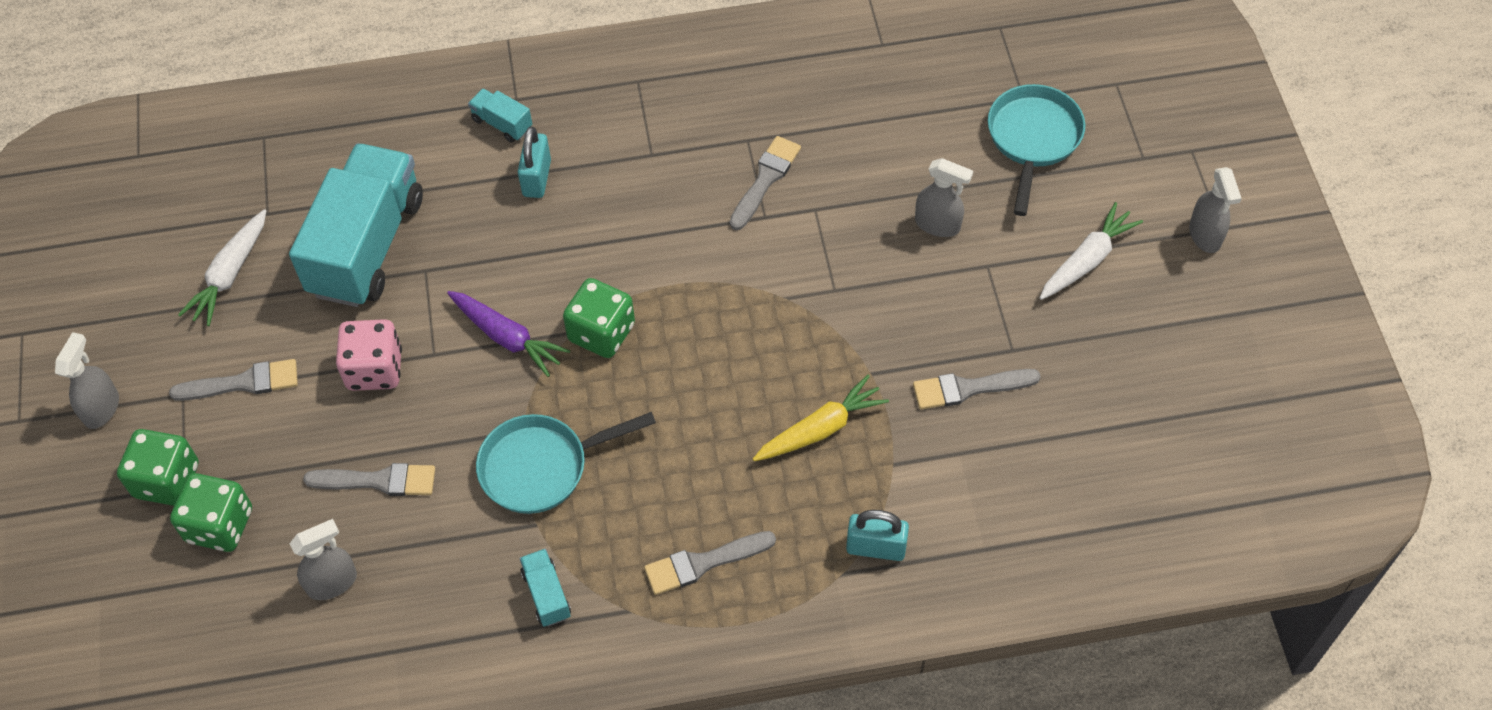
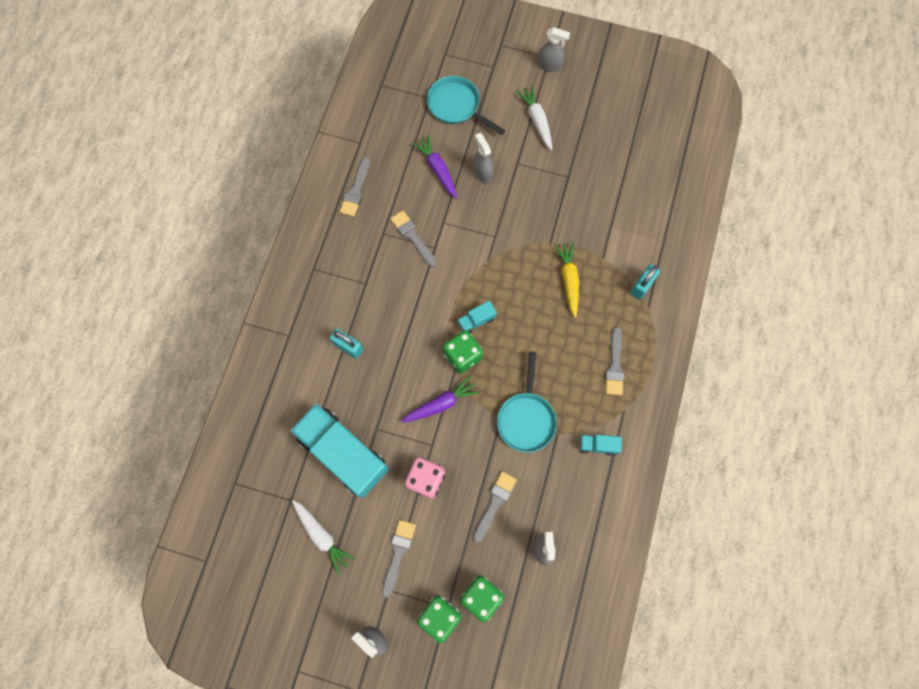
camera: 65 degrees left, 15 degrees up
(502, 124) = (301, 349): turquoise truck -> turquoise truck (476, 321)
(902, 162) = (437, 169): none -> purple carrot
(938, 225) = (482, 172): grey spray bottle -> grey spray bottle turned 75 degrees counterclockwise
(968, 388) = (579, 205): grey brush -> grey brush (356, 190)

